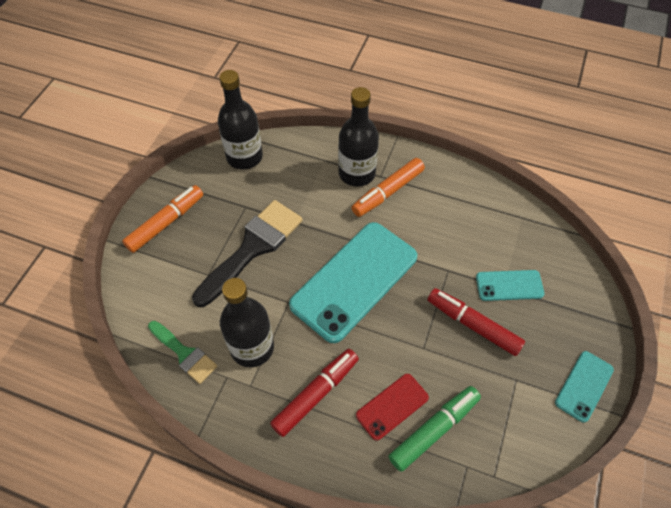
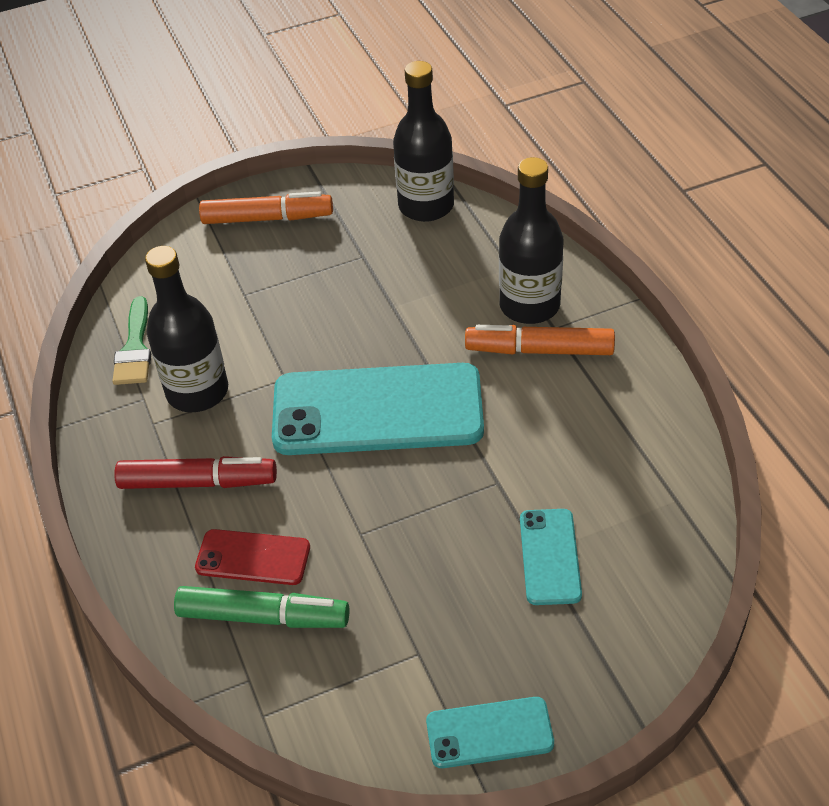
camera: 50 degrees right, 10 degrees down
(253, 248) = (317, 301): black brush -> none
(473, 325) = (447, 559): red marker -> none
(509, 285) = (549, 556): turquoise phone -> turquoise phone turned 45 degrees clockwise

